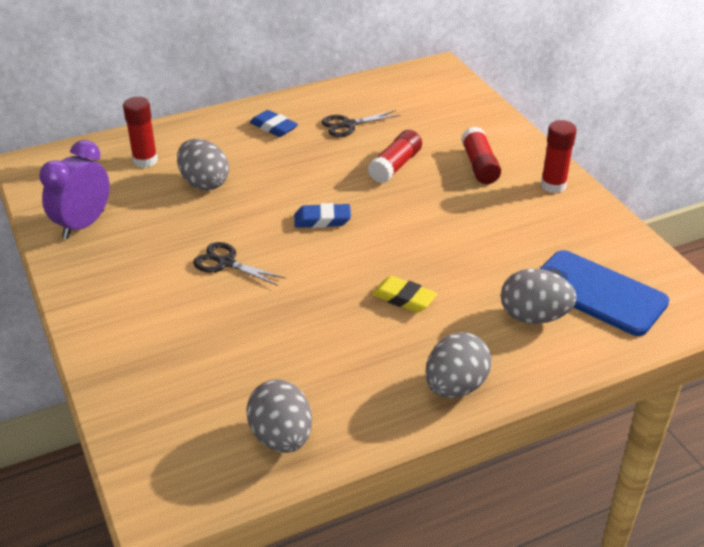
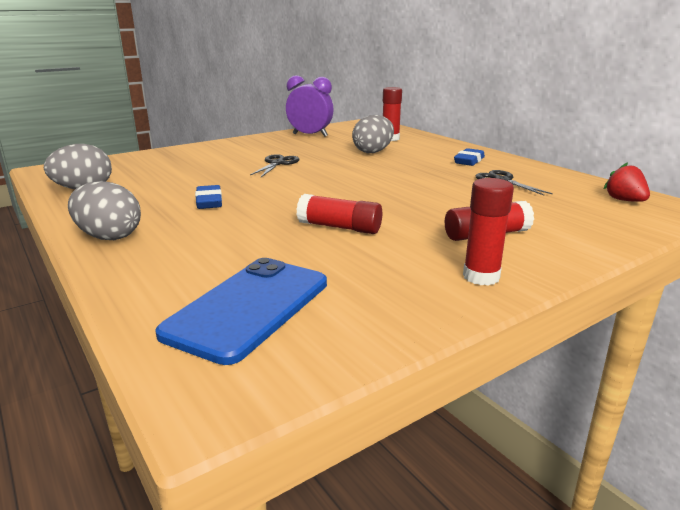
camera: 80 degrees right, 15 degrees down
(322, 220) = (343, 182): blue eraser -> blue eraser (209, 202)
(395, 166) = (449, 200): red glue stick -> red glue stick (340, 227)
(404, 298) = (237, 213): yellow eraser -> none
(417, 84) = (624, 200): none -> red strawberry
(533, 317) = (204, 268): grey egg -> none

